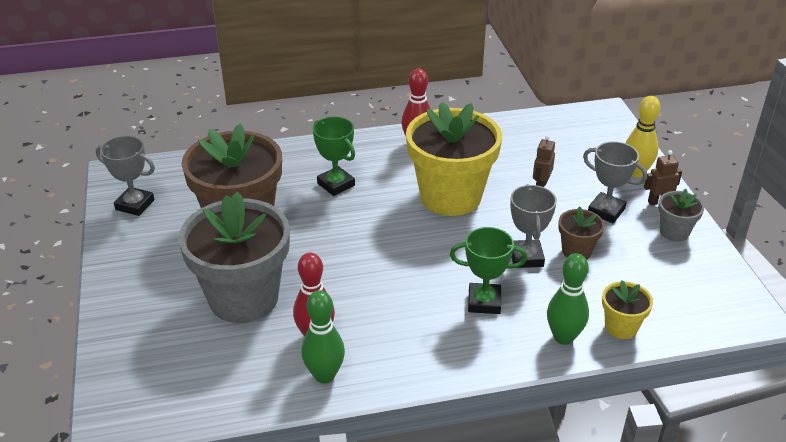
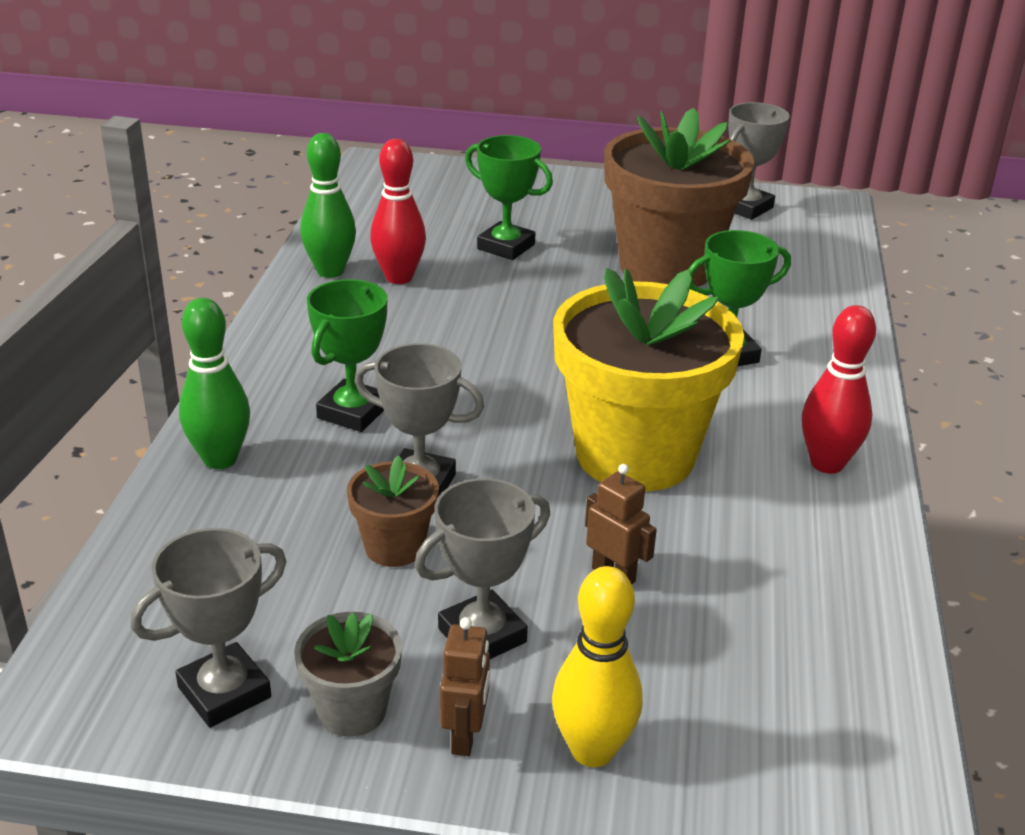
camera: 110 degrees right, 5 degrees down
(243, 298) = (506, 247): grey flower pot -> green trophy
(621, 327) = (185, 523): yellow flower pot -> none
(699, 269) = (224, 692): none -> grey trophy

